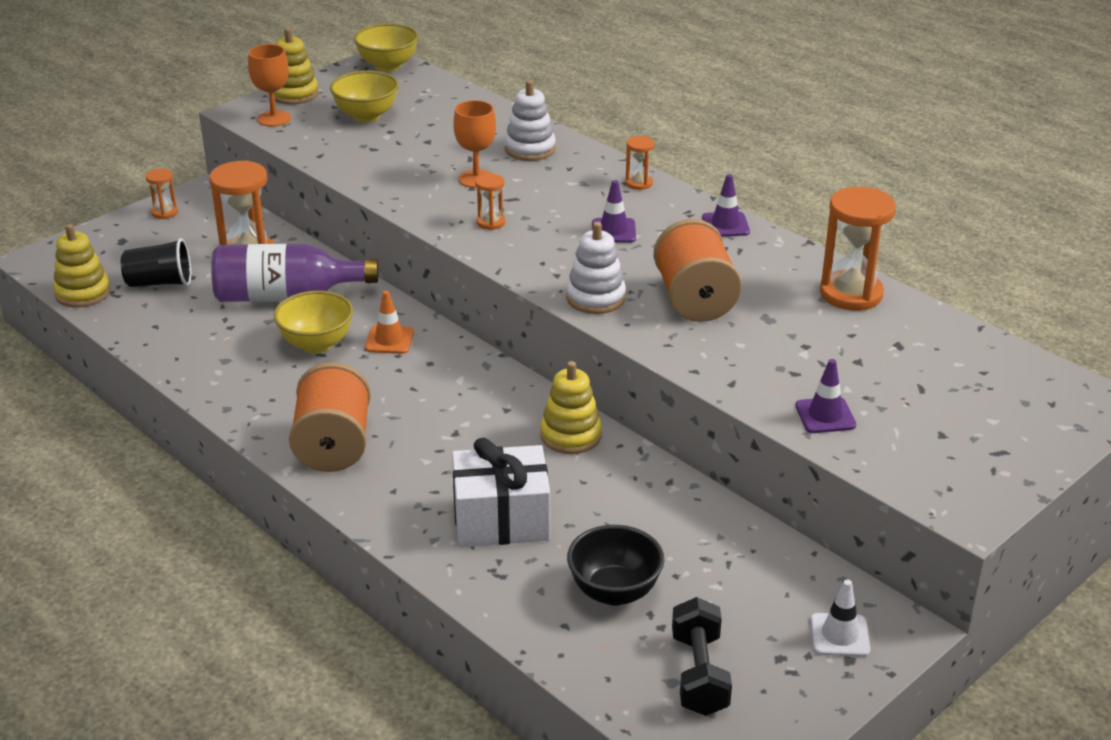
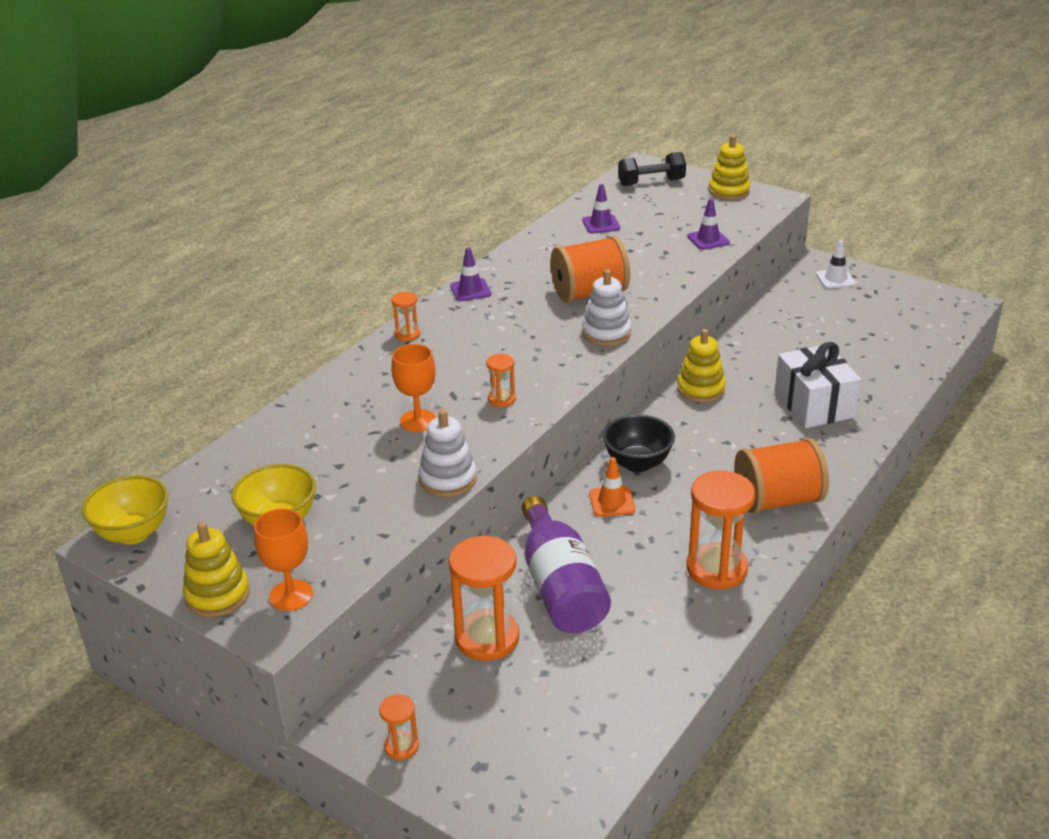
camera: 100 degrees left, 0 degrees up
(83, 293) = (609, 760): yellow stacking toy -> yellow stacking toy (729, 191)
(160, 283) = (565, 696): black cup -> none
(316, 344) = (636, 545): yellow bowl -> none
(530, 149) = (348, 399): white stacking toy -> white stacking toy (448, 479)
(613, 231) = (497, 337): purple traffic cone -> purple traffic cone (601, 224)
(614, 592) = (853, 352): black bowl -> black bowl (637, 463)
(699, 674) = (901, 318): black dumbbell -> black dumbbell (651, 182)
(851, 294) = (555, 238): orange hourglass -> orange hourglass (716, 569)

